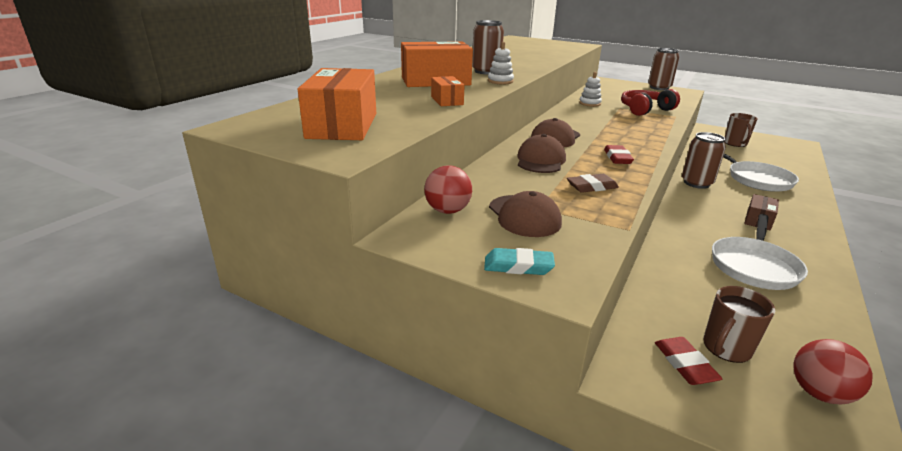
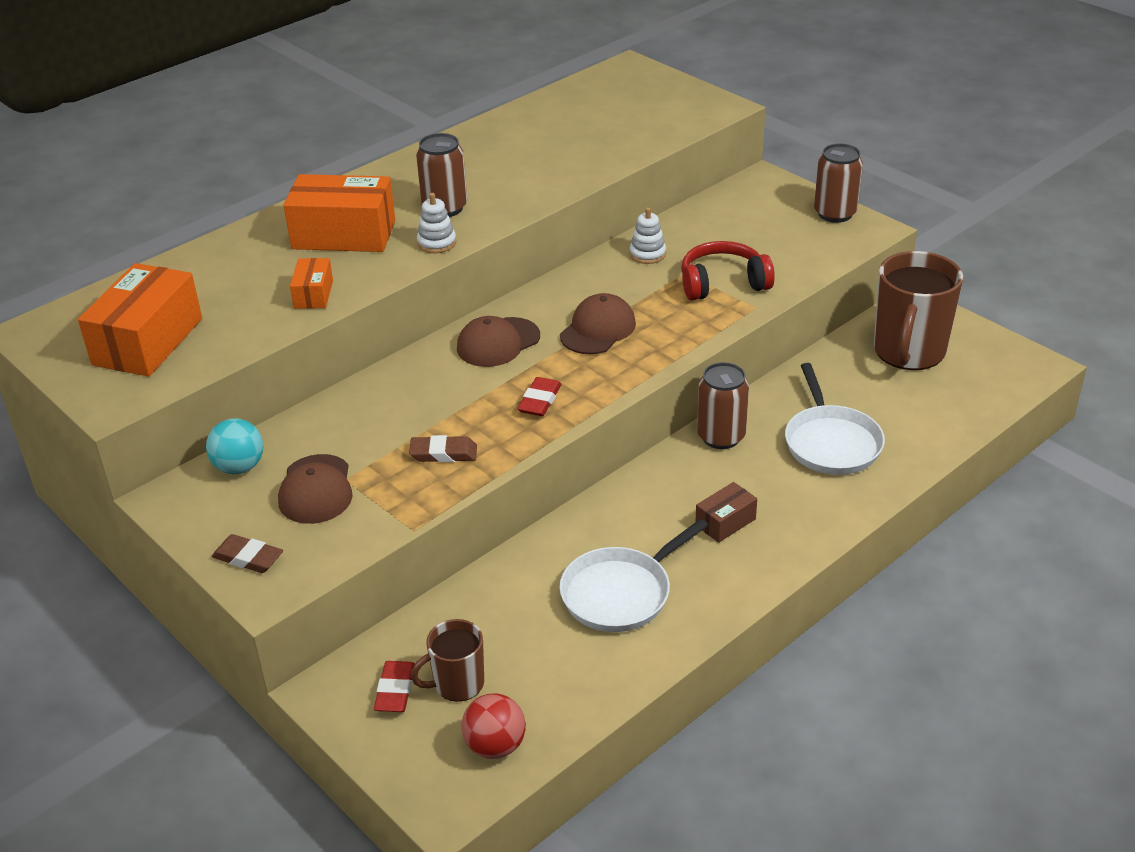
camera: 20 degrees right, 10 degrees up
(447, 211) = (239, 467): red ball -> turquoise ball
(518, 266) = (248, 558): turquoise eraser -> brown eraser
(540, 160) = (428, 391): brown cap -> brown cap (598, 329)
(735, 144) = (908, 352): brown mug -> brown mug, size x1.84

